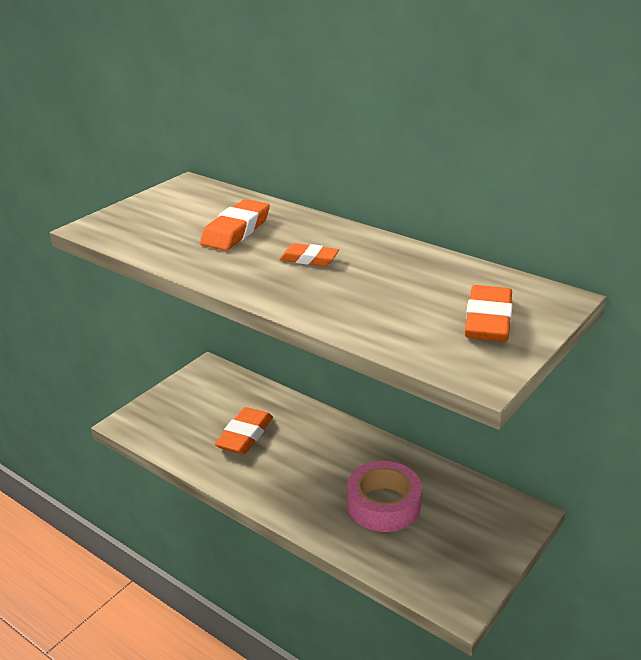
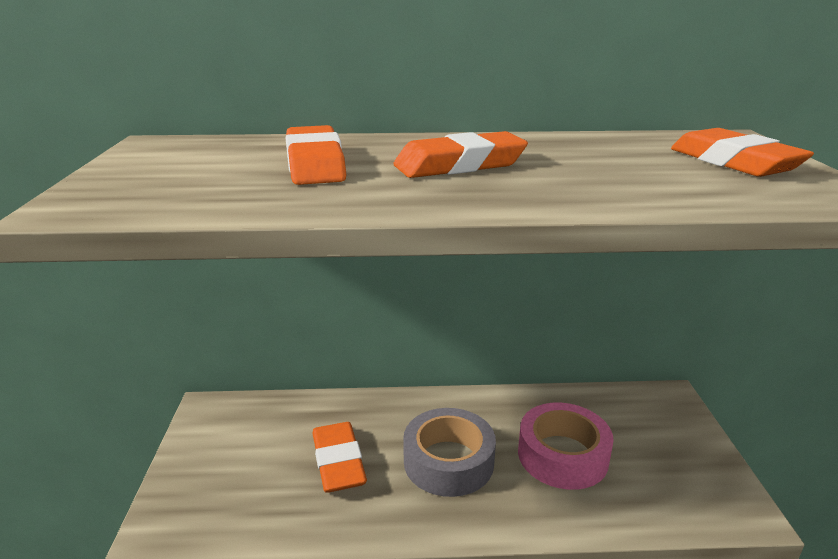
camera: 40 degrees left, 5 degrees down
(307, 469) = (448, 461): none -> grey tape
(309, 259) = (460, 165): orange eraser -> orange eraser, size x1.58

